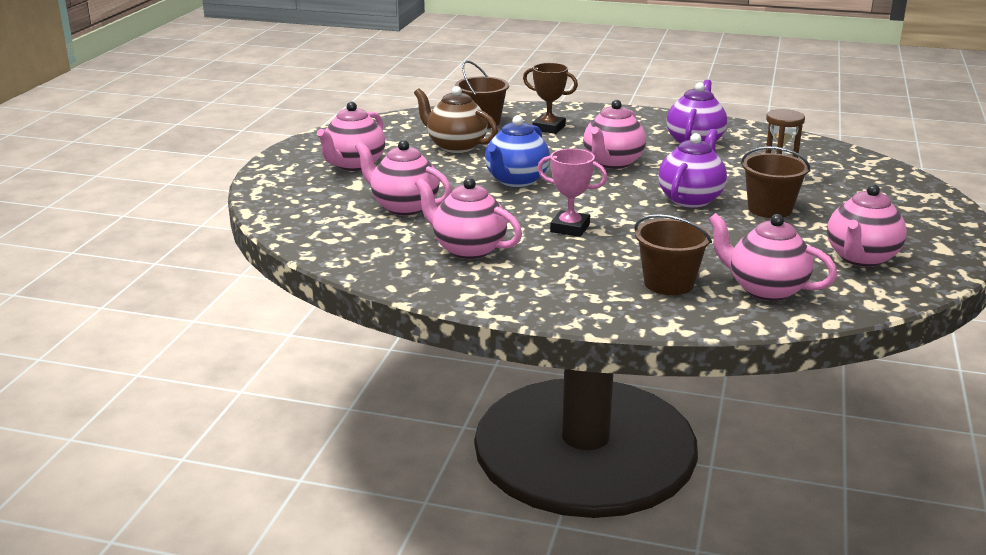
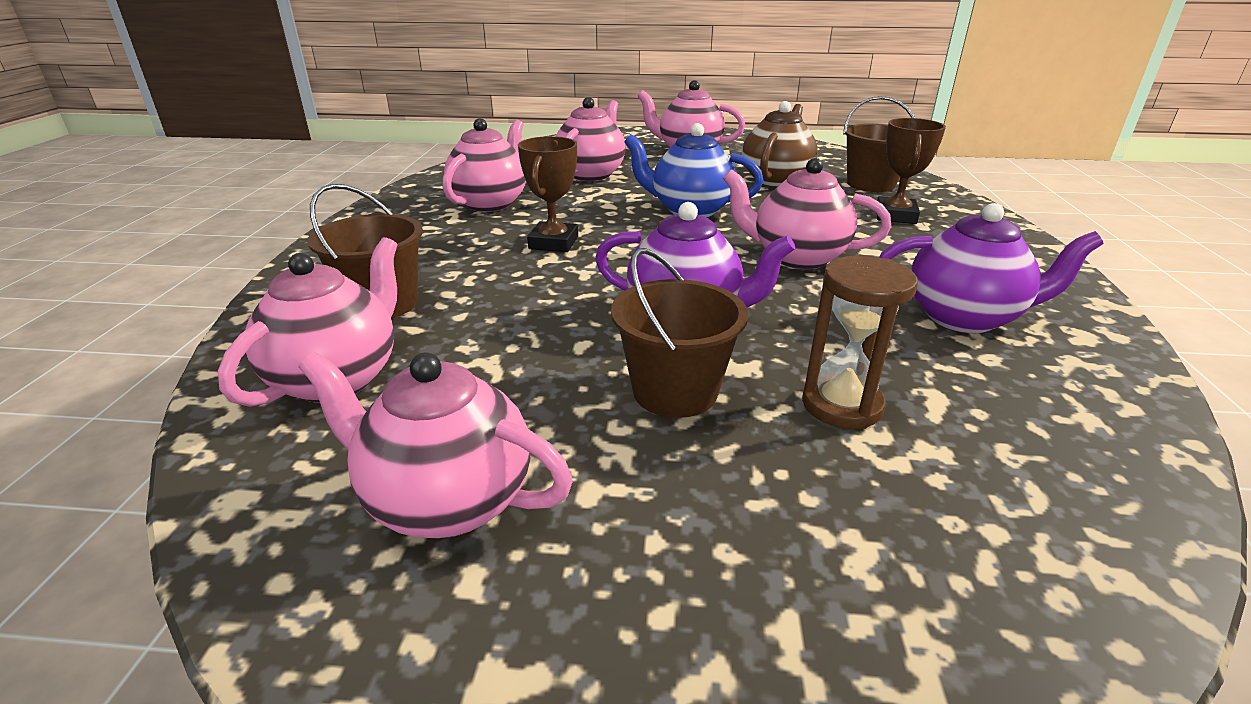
camera: 80 degrees right, 5 degrees up
(570, 228) = (553, 243): pink trophy -> brown trophy

